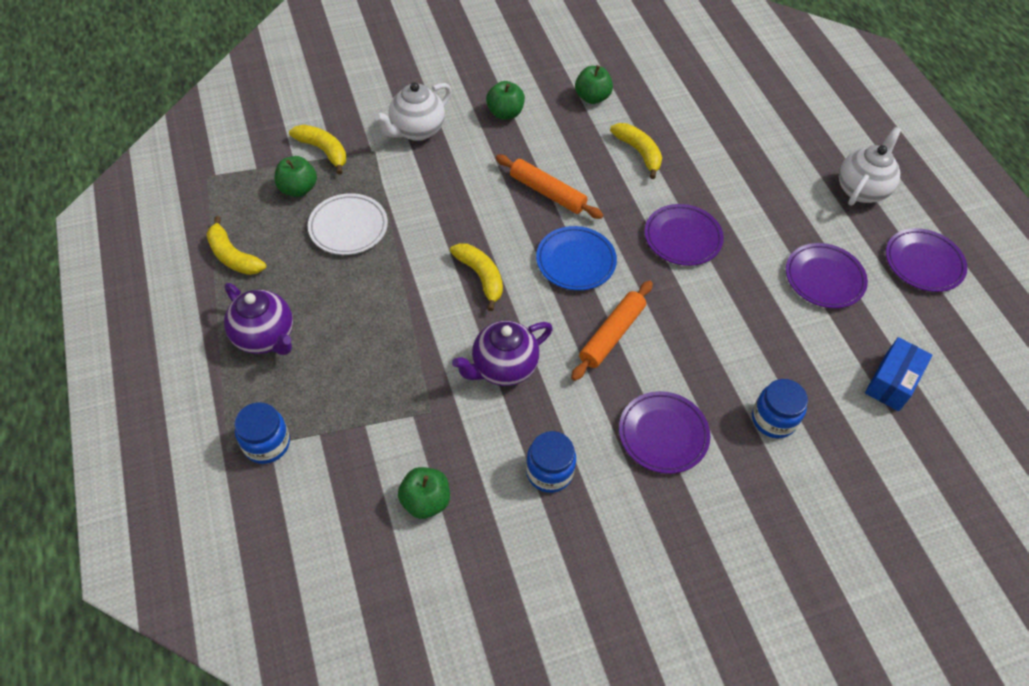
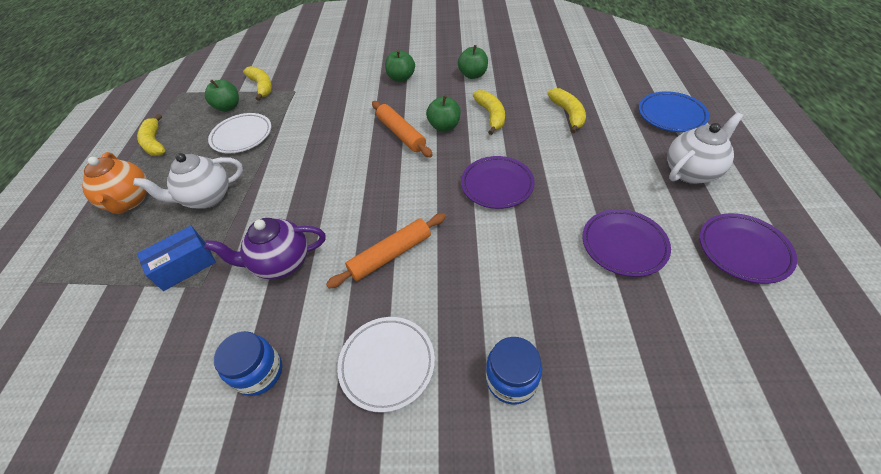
camera: 25 degrees right, 5 degrees down
(265, 337) = (130, 201): purple teapot -> orange teapot
(266, 443) = (65, 282): blue jar -> none
(417, 130) = (332, 82): white teapot -> white teapot (207, 198)
(425, 501) = (138, 369): green apple -> green apple (444, 126)
(481, 277) = (311, 186): yellow banana -> yellow banana (568, 114)
(575, 261) = (394, 188): blue plate -> blue plate (671, 115)
(663, 434) = (387, 364): purple plate -> white plate
(892, 382) = (669, 372): blue box -> blue box (185, 266)

